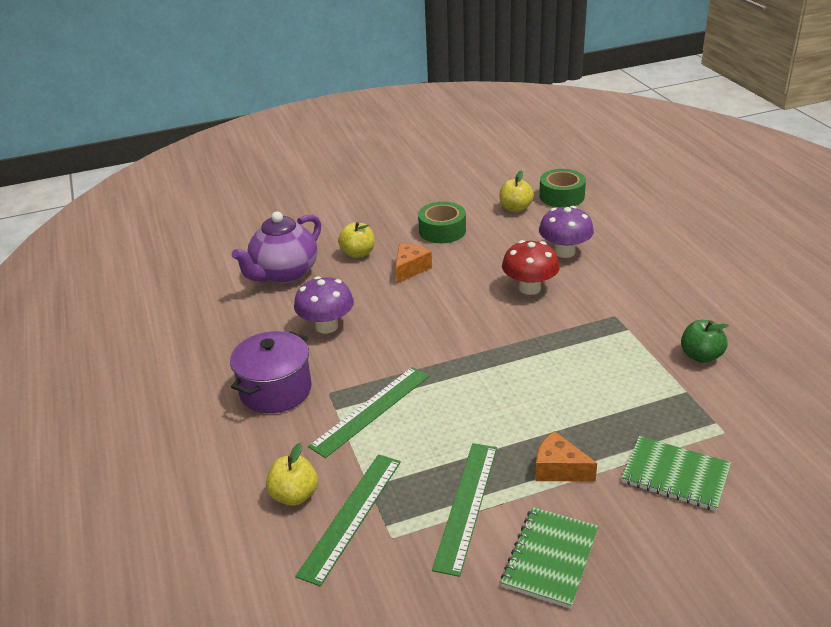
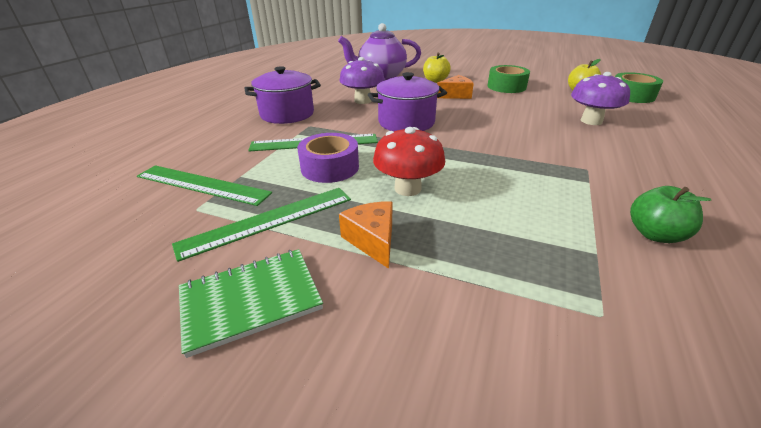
camera: 40 degrees right, 0 degrees up
(294, 495) = (201, 159): yellow apple -> none
(351, 516) = (202, 184): green ruler -> green ruler turned 45 degrees clockwise
(417, 335) = (406, 122): none -> purple pot
(431, 428) = (330, 167): none -> purple tape
(529, 288) = (529, 129): red mushroom -> red mushroom (407, 188)
(675, 475) = (479, 318): green notebook -> none

